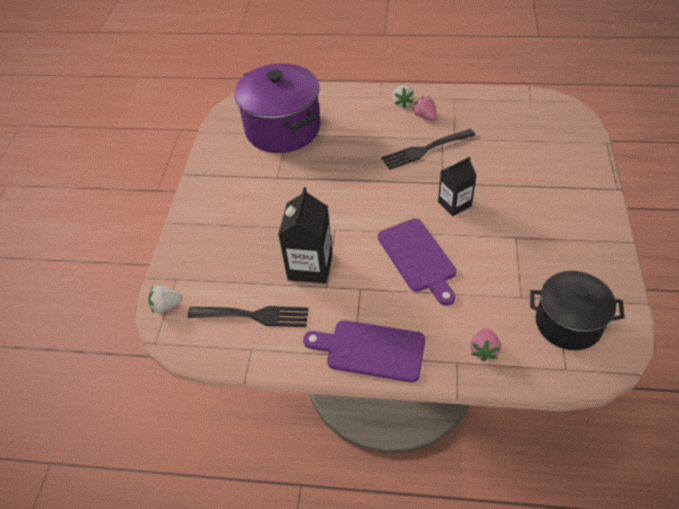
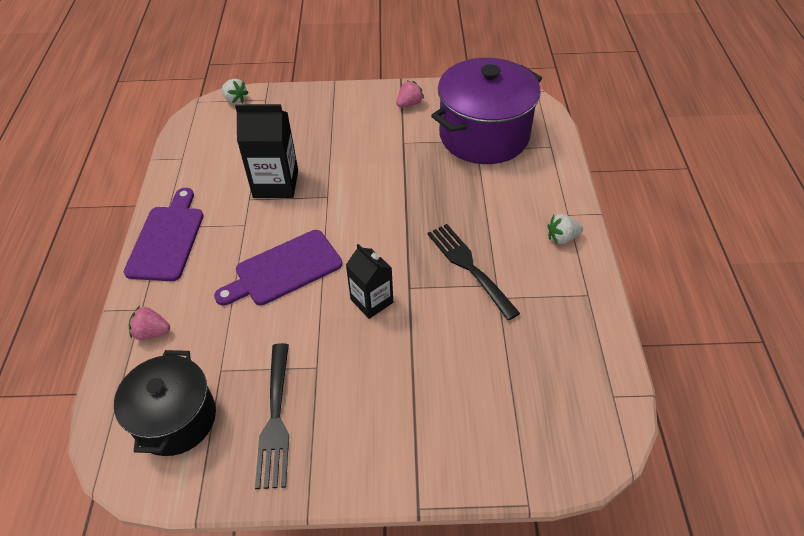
camera: 80 degrees right, 0 degrees up
(166, 306) = (235, 100): white strawberry -> white strawberry turned 150 degrees clockwise
(254, 315) = (218, 154): black fork -> black fork (275, 420)
(425, 116) = (538, 264): pink strawberry -> pink strawberry (409, 104)

